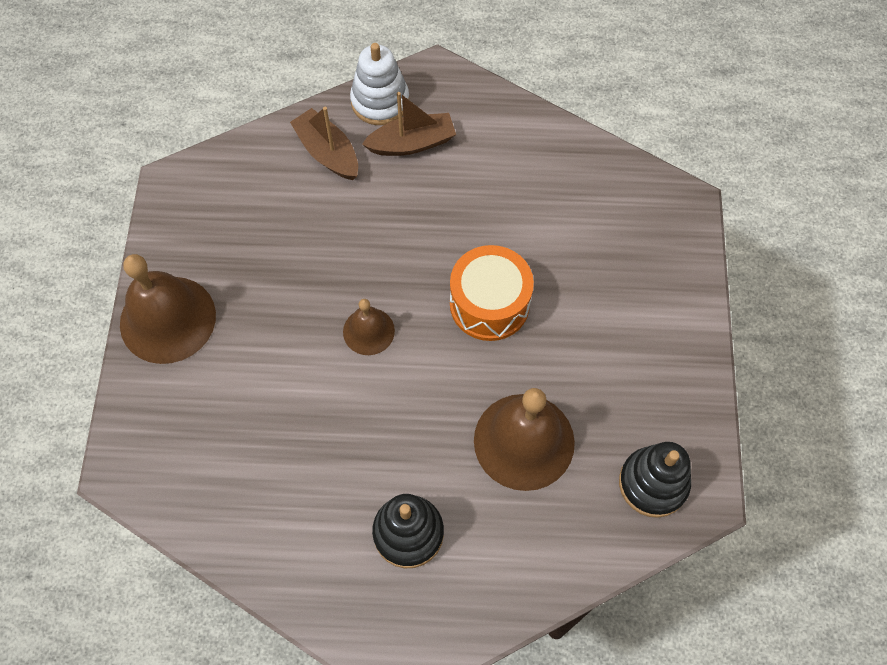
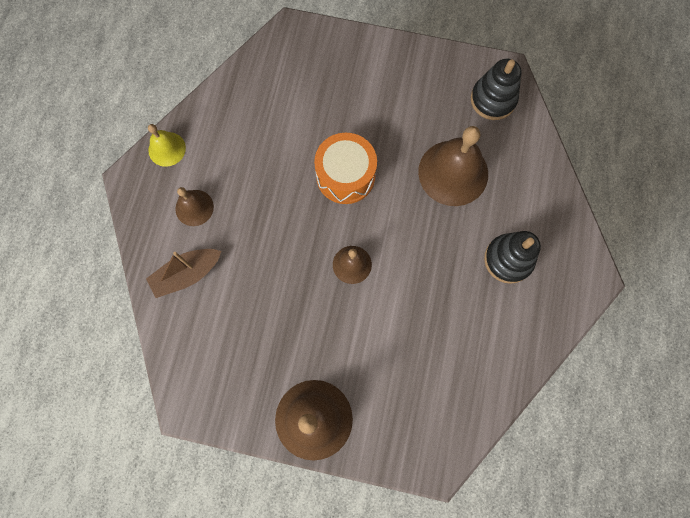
camera: 80 degrees left, 10 degrees up
(380, 101) = (148, 226): white stacking toy -> none
(412, 143) = (194, 207): brown boat -> brown bell
(482, 99) = (167, 149): none -> yellow bell

